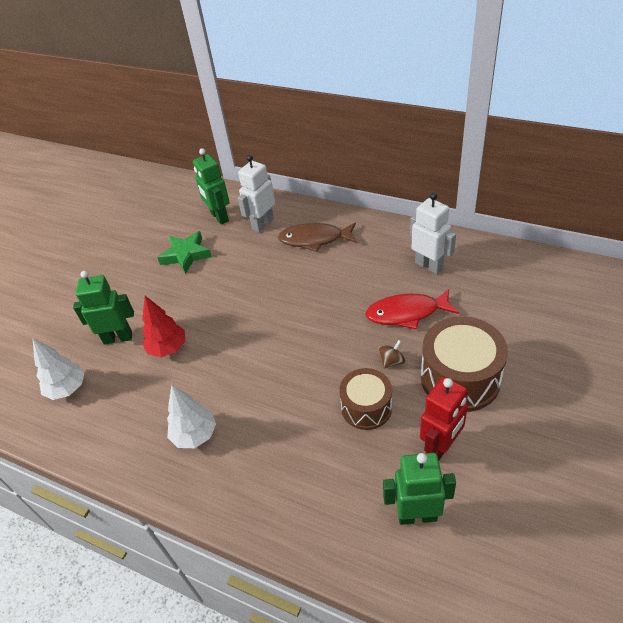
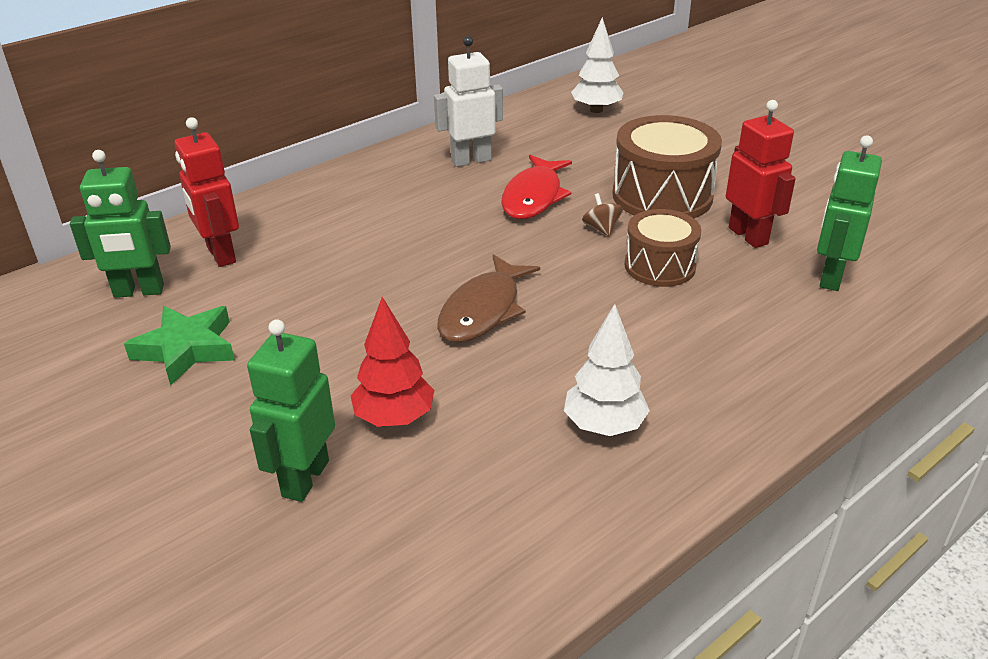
camera: 70 degrees left, 10 degrees down
(67, 389) = (371, 579): white tree -> white tree (596, 110)
(262, 224) = (220, 255): white robot -> red robot
(314, 239) = (318, 221): brown fish -> brown fish (483, 310)

